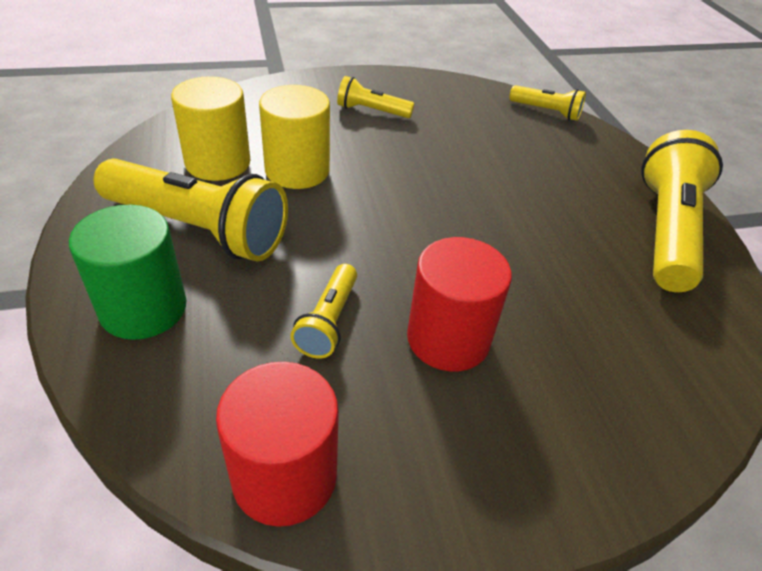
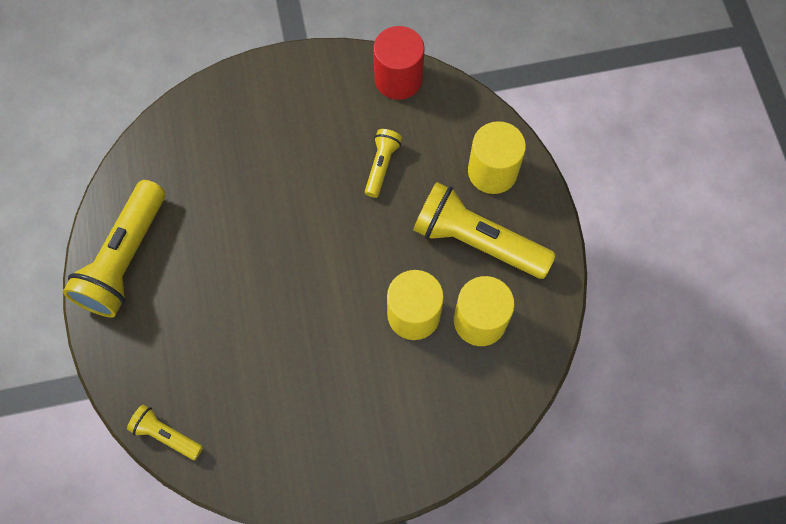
camera: 175 degrees left, 25 degrees up
(143, 308) = (492, 171): green cylinder -> yellow cylinder
(372, 111) = (349, 418): yellow flashlight -> none
(448, 338) = (310, 156): red cylinder -> none

